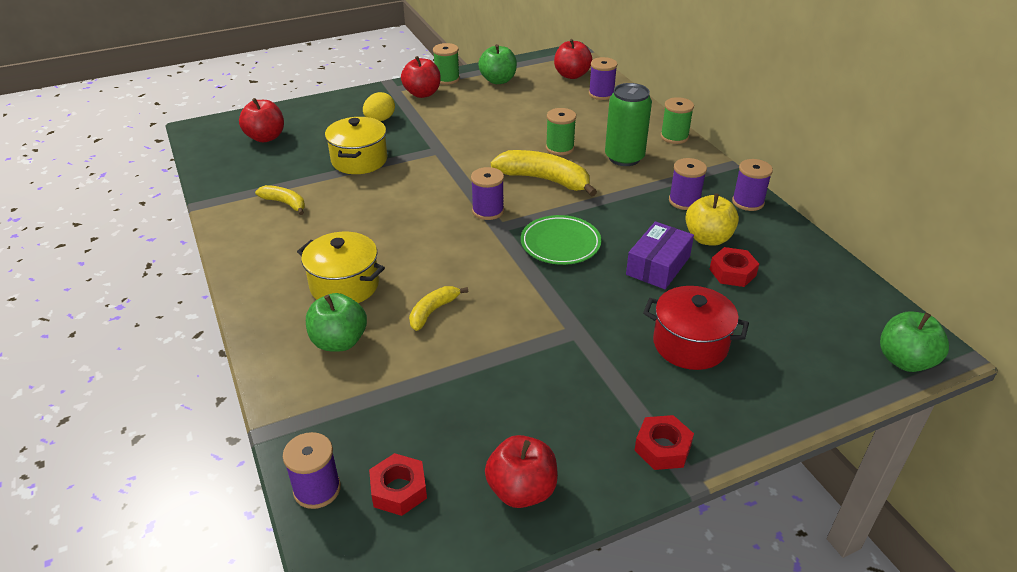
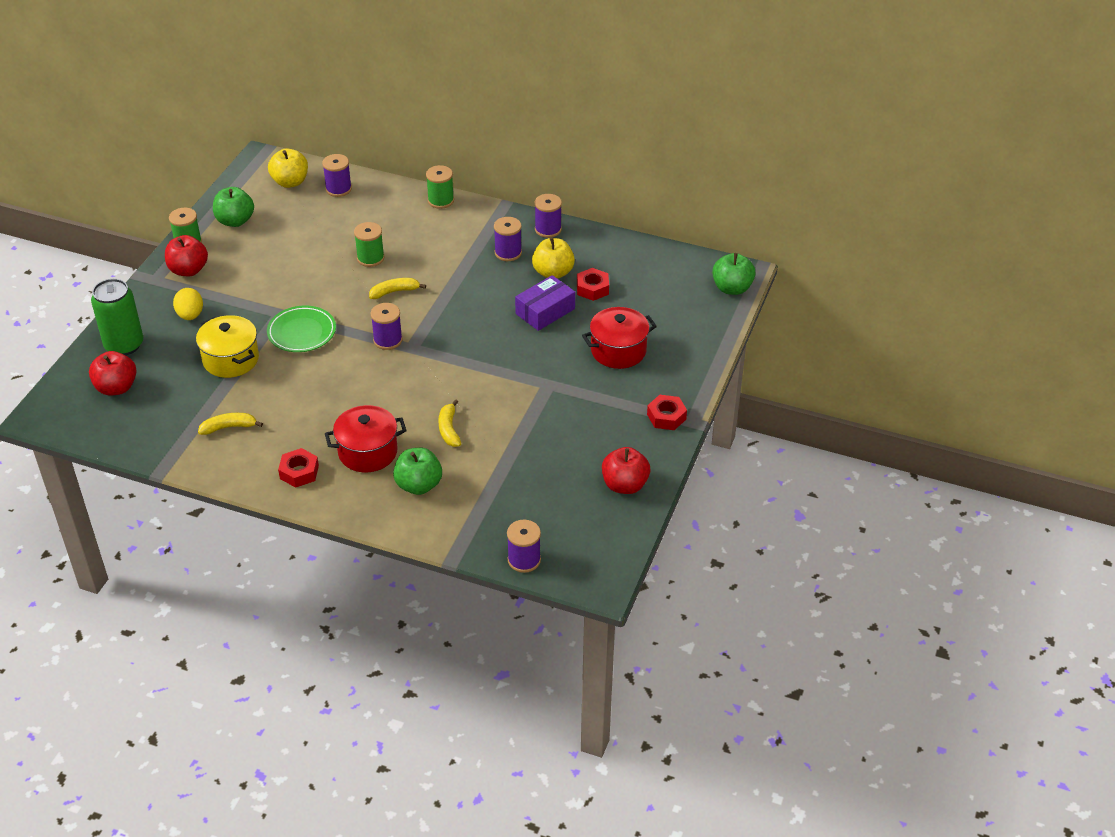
camera: 45 degrees left, 5 degrees up
(344, 285) = (368, 452): yellow pot -> red pot
(399, 490) = (565, 529): red nut -> red nut (299, 472)
(544, 180) = (394, 292): yellow banana -> yellow banana, size x0.55
(560, 244) = (467, 334): green plate -> green plate (302, 332)
(571, 75) = (290, 182): red apple -> yellow apple
(624, 158) = (427, 240): green can -> green can (124, 345)
(658, 265) = (545, 311): purple box -> purple box turned 60 degrees clockwise

